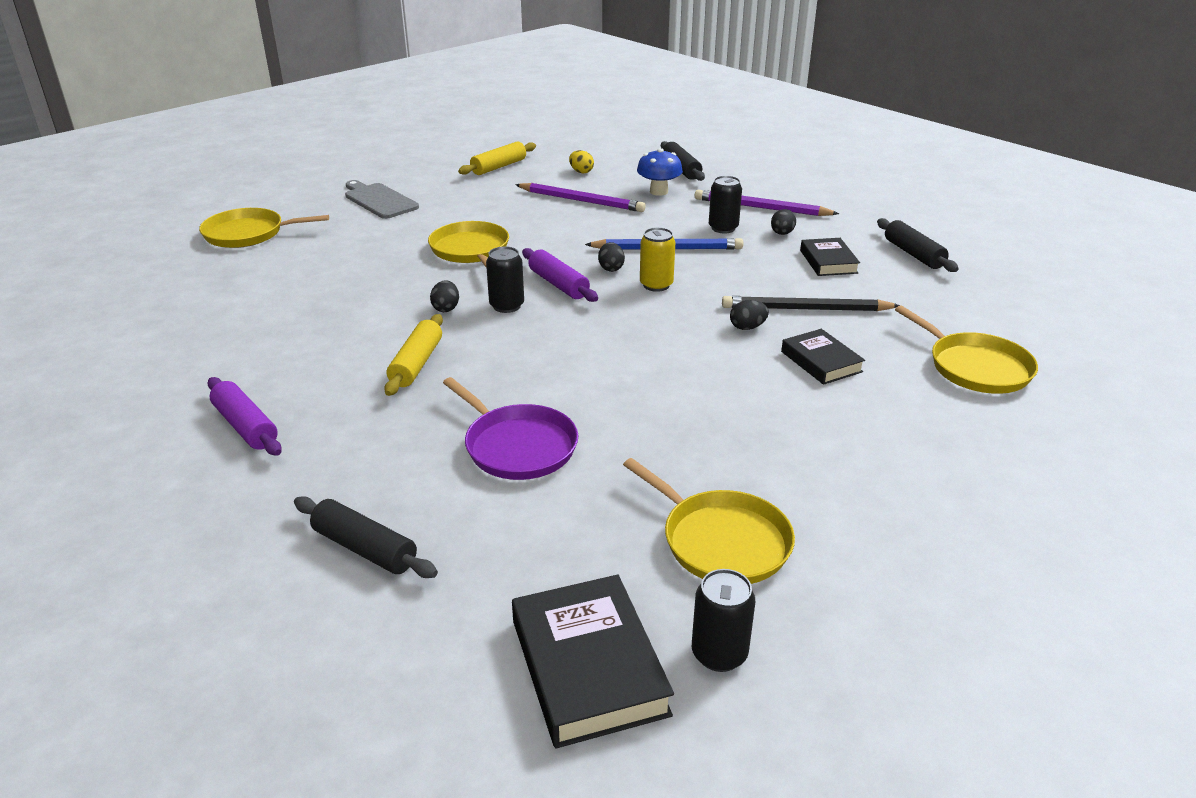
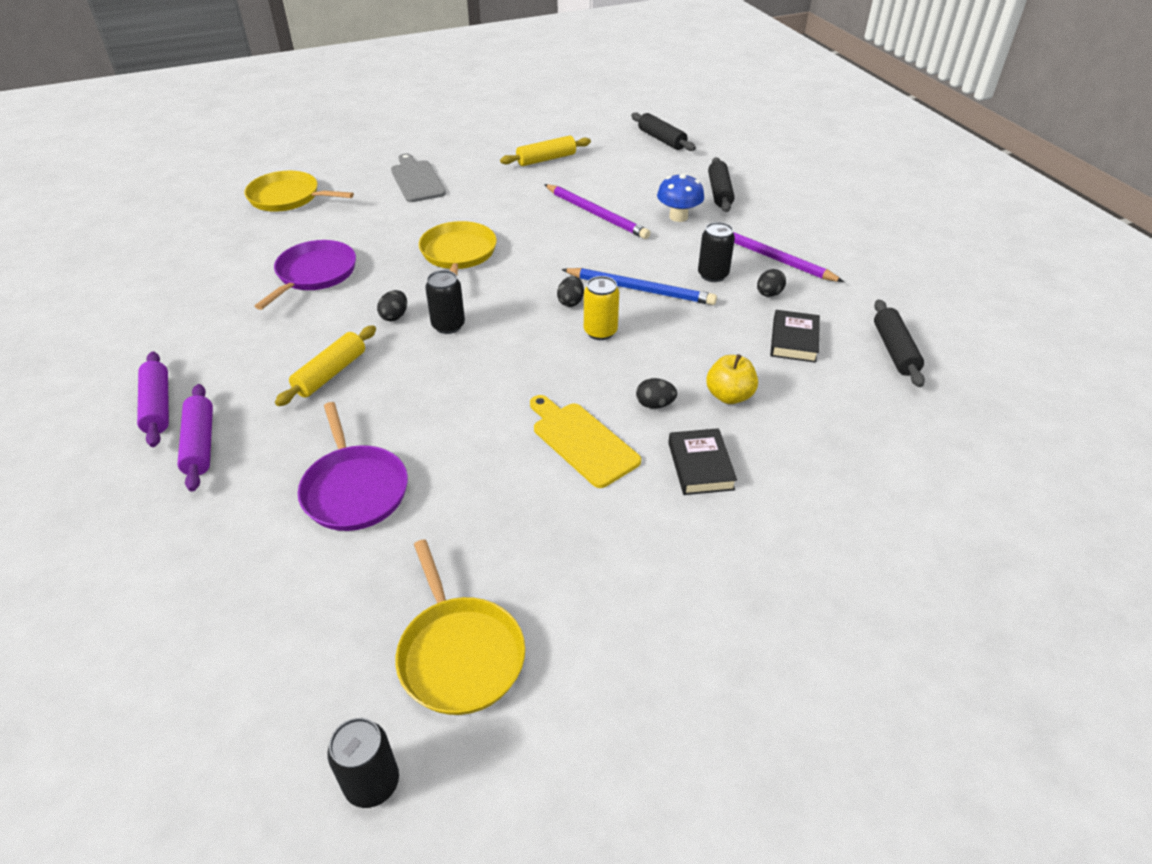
camera: 20 degrees right, 10 degrees up
(331, 290) = (314, 274): none -> purple pan
(365, 548) = (164, 563): black rolling pin -> black rolling pin (661, 139)
(558, 284) = (510, 311): purple rolling pin -> purple rolling pin (200, 444)
(581, 172) = (619, 178): yellow egg -> none
(588, 667) = (254, 754): black book -> none
(704, 366) = (582, 441): none -> yellow cutting board
(805, 309) = (729, 396): black pencil -> yellow apple
(975, 367) = (861, 516): yellow pan -> none

